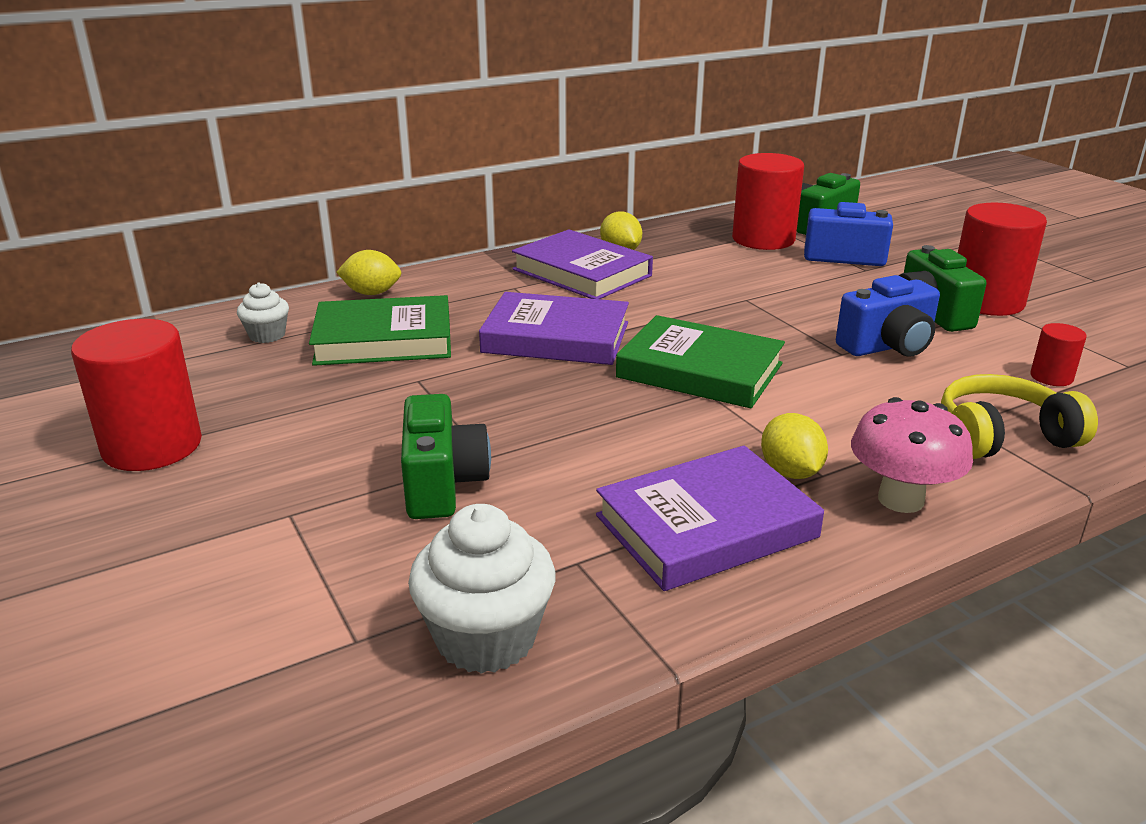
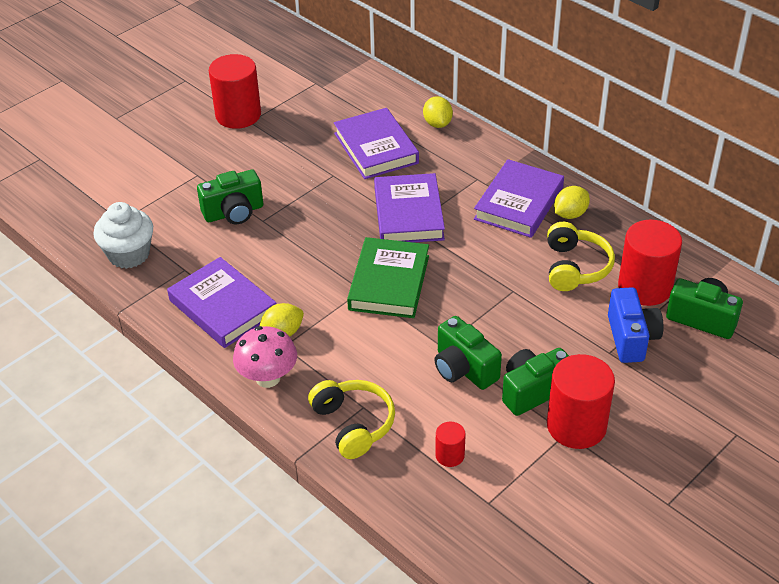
camera: 75 degrees right, 15 degrees up
(267, 335) = (363, 105): white cupcake -> none
(384, 339) = (376, 148): green book -> purple book
(716, 263) = (575, 267): none -> yellow headphones
(888, 346) = (463, 369): blue camera -> green camera

